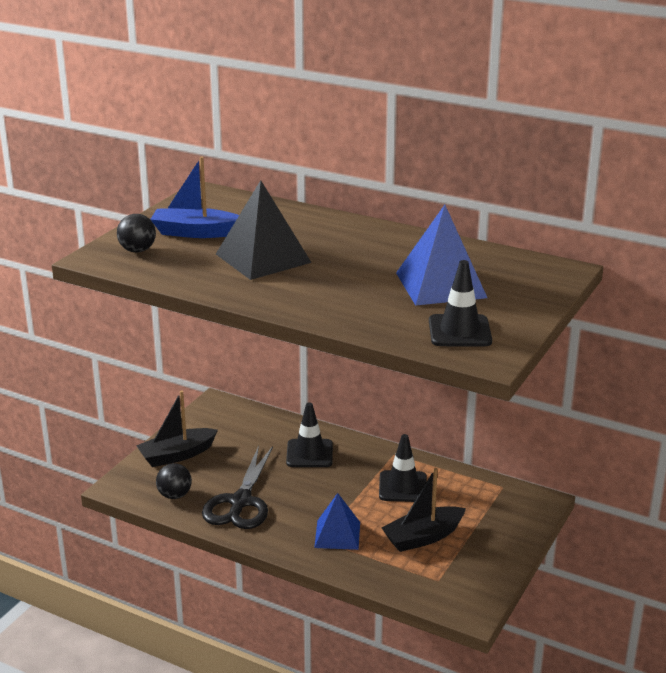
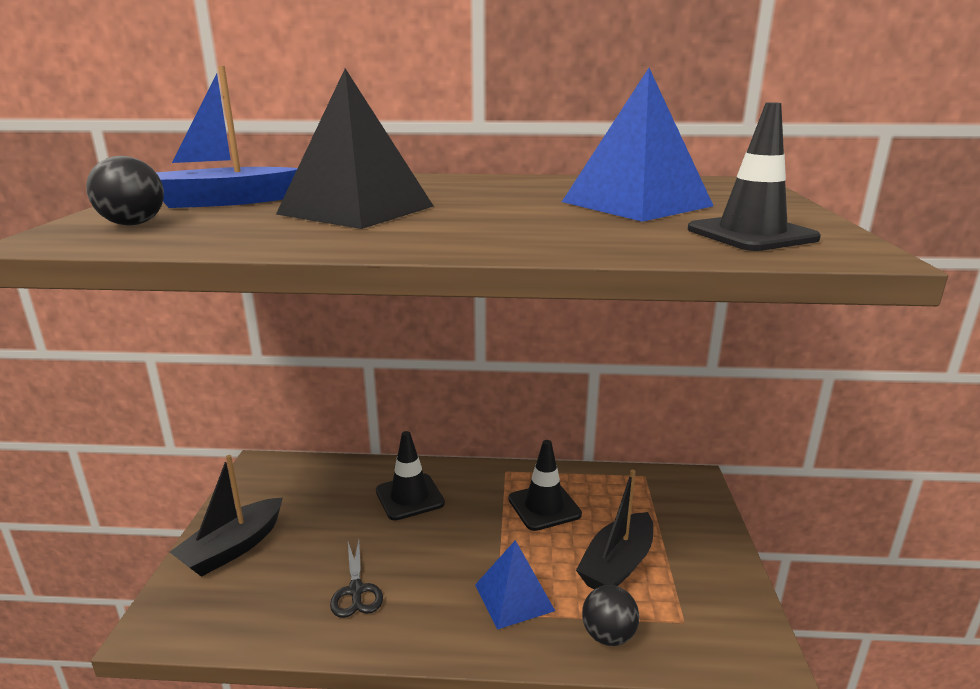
camera: 25 degrees left, 5 degrees down
(174, 495) = (252, 611): black ball -> black ball (608, 635)
(240, 502) = (356, 590): black scissors -> black scissors, size x0.54

